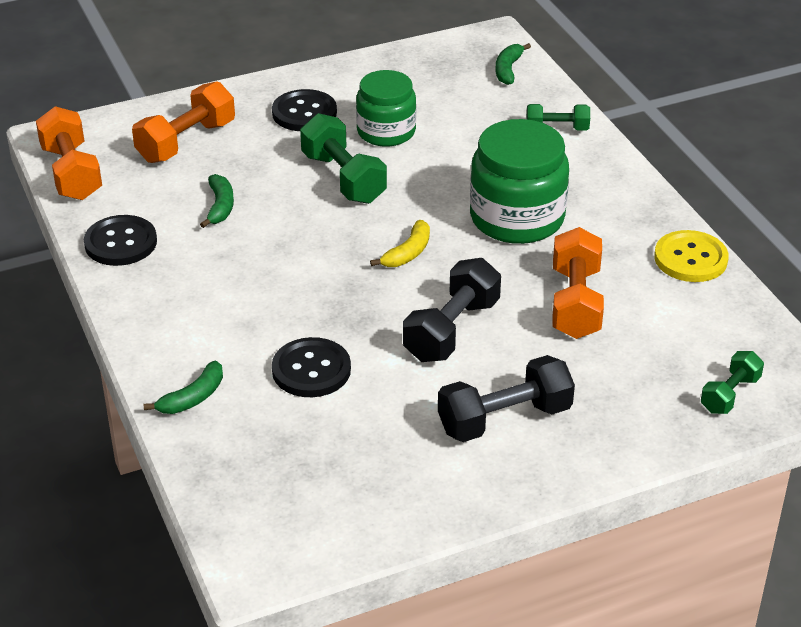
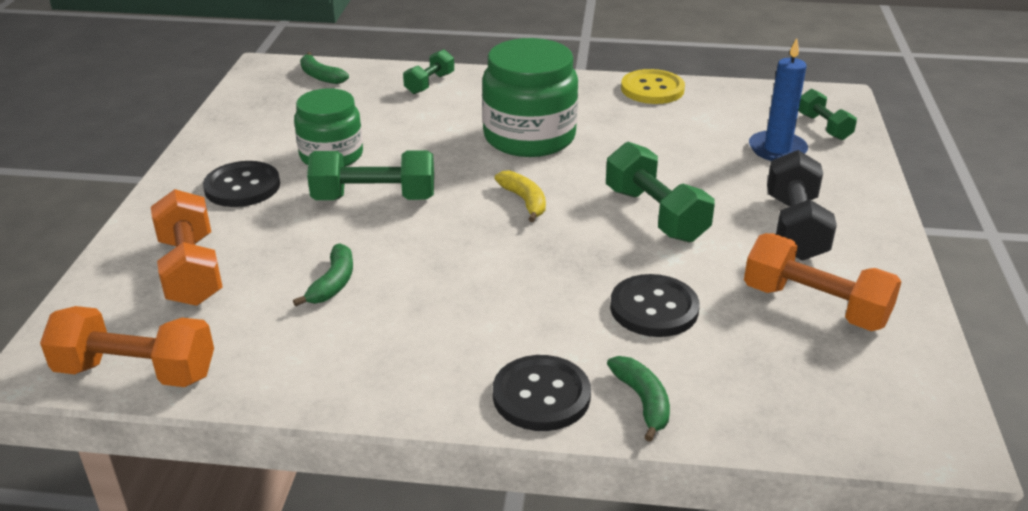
camera: 60 degrees left, 5 degrees down
(120, 243) = (318, 373): black button -> black button (541, 395)
(220, 206) = (333, 283): green banana -> green banana turned 75 degrees clockwise
(452, 330) = (655, 214): black dumbbell -> green dumbbell
(575, 303) = (666, 149): orange dumbbell -> orange dumbbell (815, 306)
(646, 373) = (777, 149): none -> blue candle

